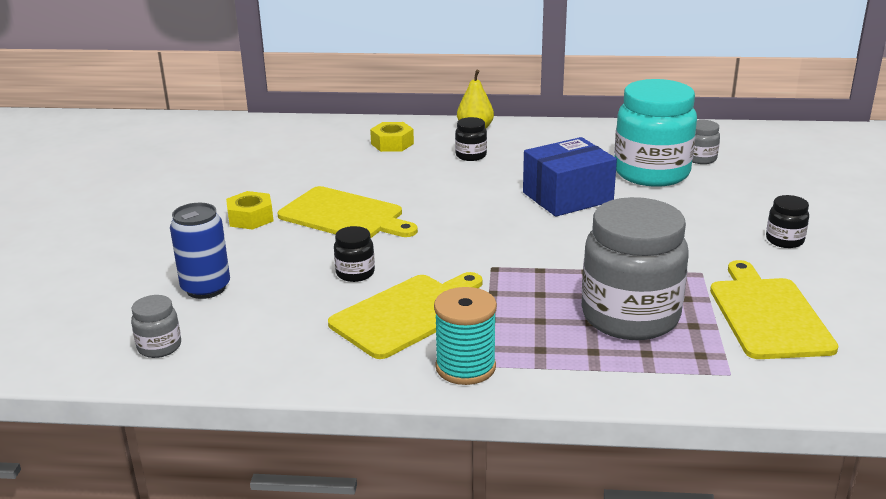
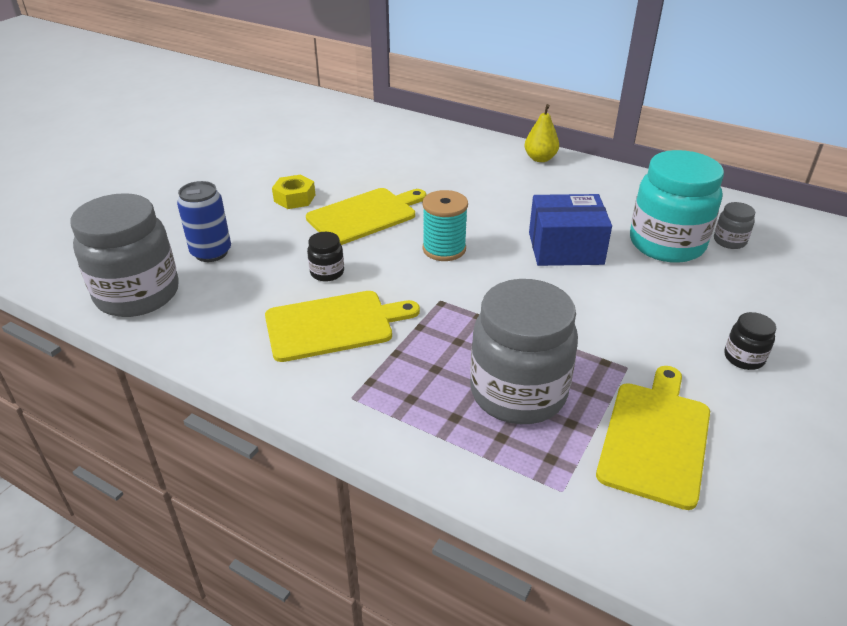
camera: 25 degrees right, 10 degrees up
(159, 347) = (138, 294): grey jar -> grey jar, size x2.32
(344, 215) = (365, 215): yellow cutting board -> yellow cutting board turned 90 degrees counterclockwise
(392, 144) = (459, 156): yellow nut -> none
(465, 367) = (335, 394): turquoise spool -> turquoise spool (444, 249)
(471, 155) = (514, 184): black jar -> none

